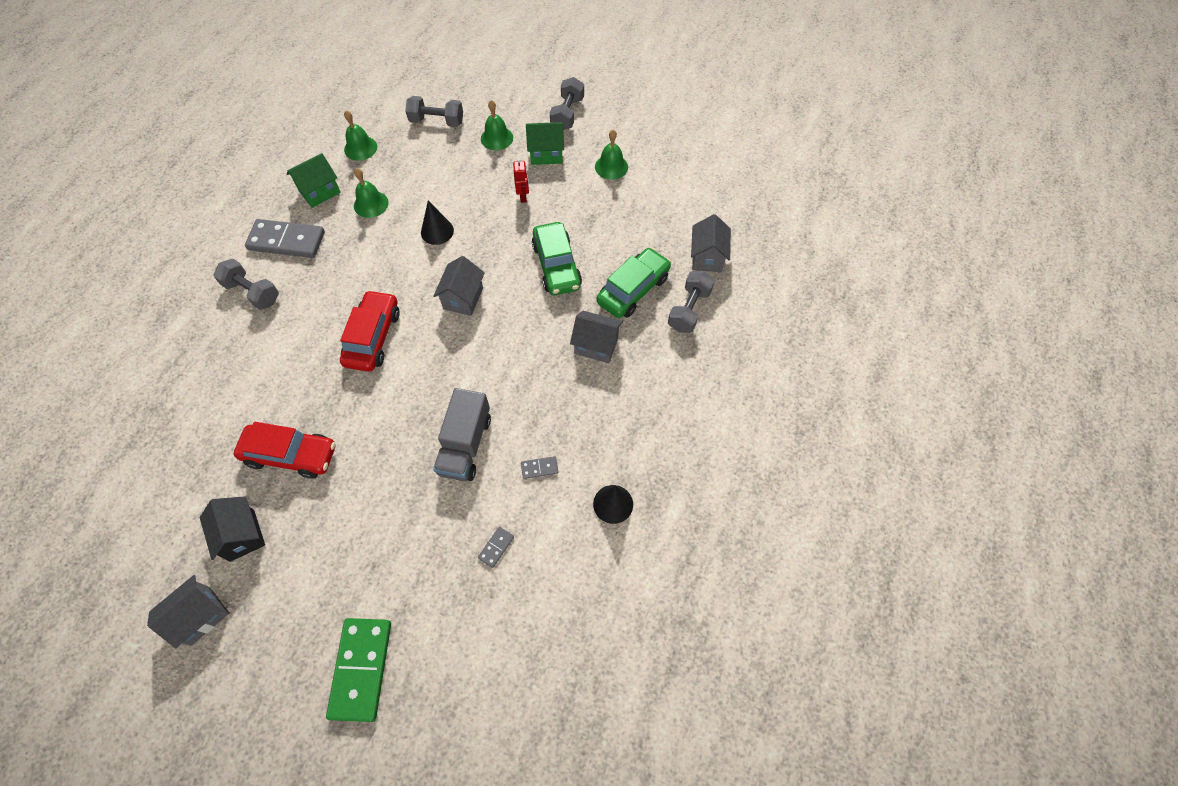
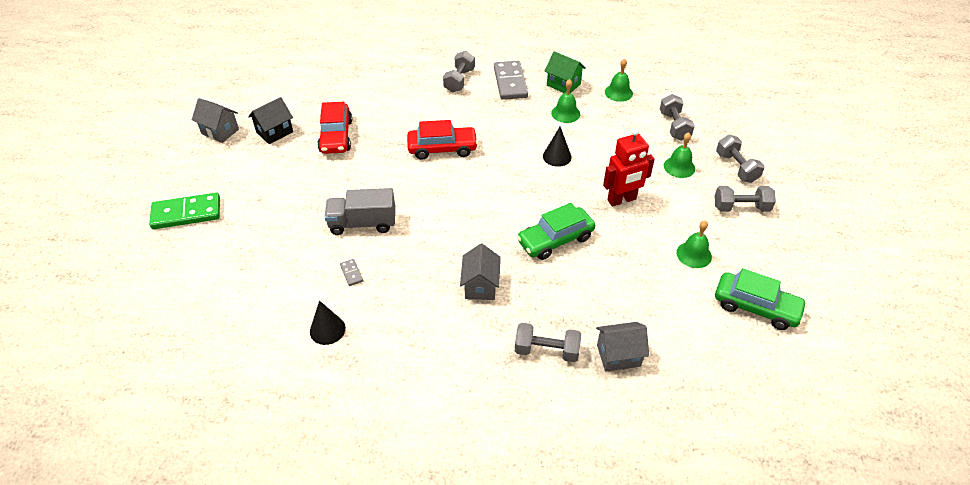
camera: 75 degrees right, 15 degrees down
(463, 298) = (497, 188): grey house -> none
(496, 547) = (280, 262): grey domino -> none
(515, 98) = (736, 167): none -> grey dumbbell
(523, 196) = (622, 200): red robot -> red robot, size x1.89
(546, 154) = (680, 204): green house -> none
(633, 289) = (552, 301): green car -> green car (756, 307)

